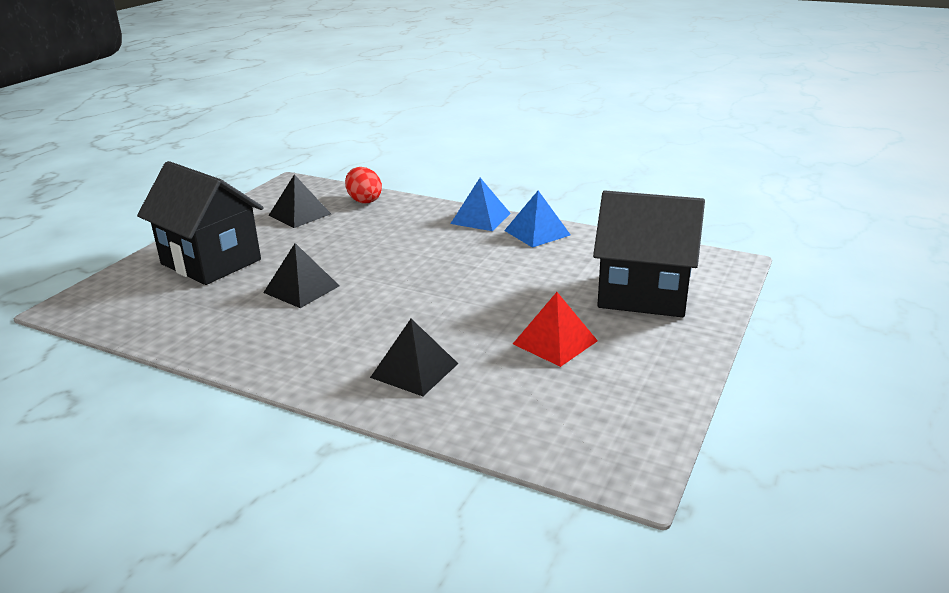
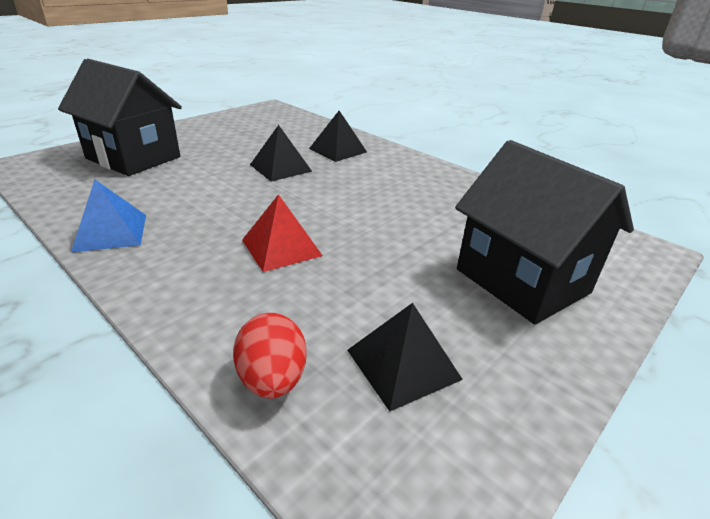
camera: 165 degrees left, 5 degrees up
(301, 289) = (407, 220): black pyramid -> black pyramid (280, 168)
(480, 218) = (139, 274): blue pyramid -> none
(555, 342) = (238, 146): red pyramid -> red pyramid (281, 247)

